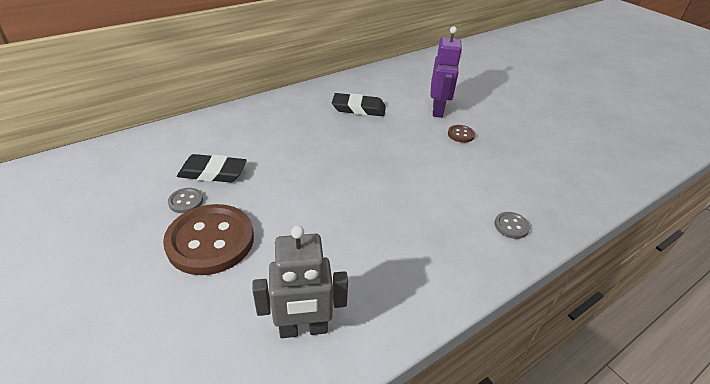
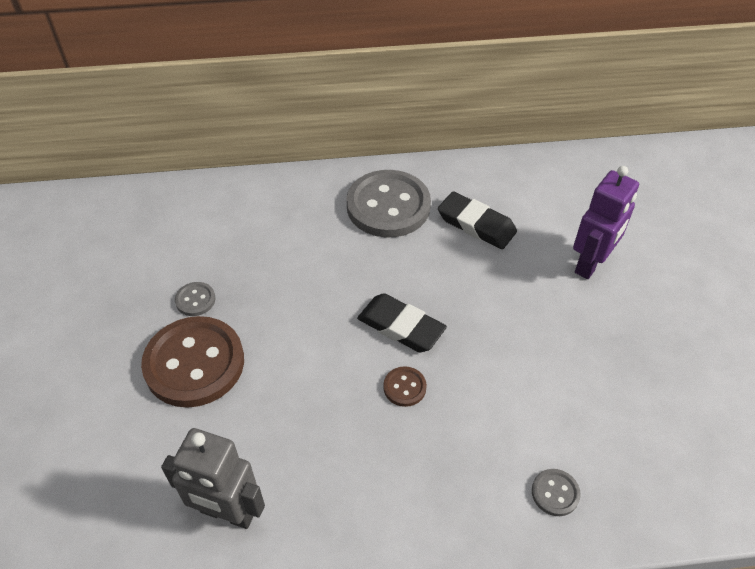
camera: 30 degrees right, 10 degrees up
(213, 172) = (242, 269): black eraser -> black eraser (401, 326)
(296, 113) = (388, 206): none -> grey button
(461, 134) = (594, 319): brown button -> brown button (404, 387)

